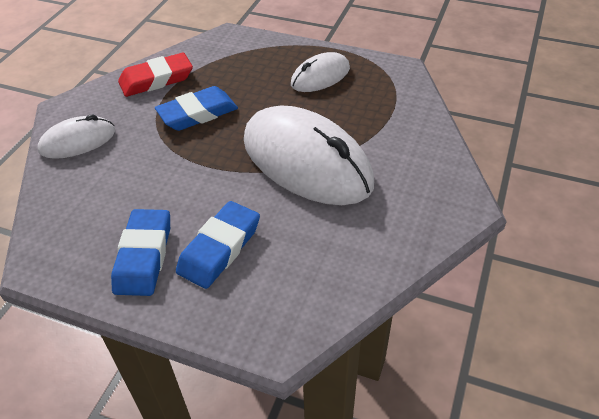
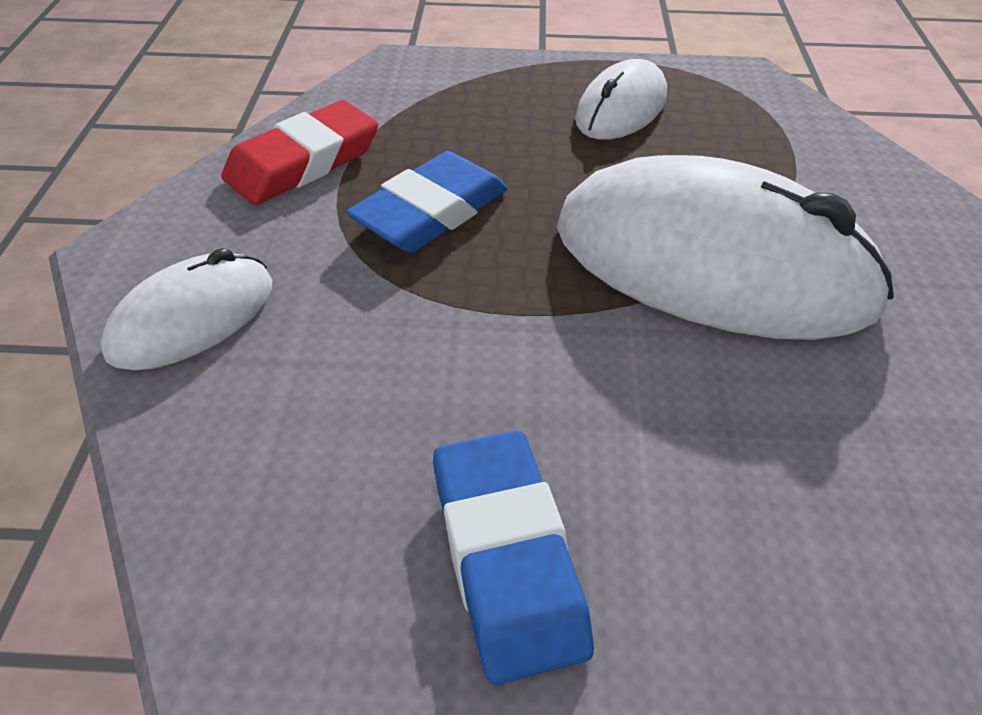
camera: 20 degrees left, 0 degrees up
(219, 248) = (668, 491): blue eraser -> none

